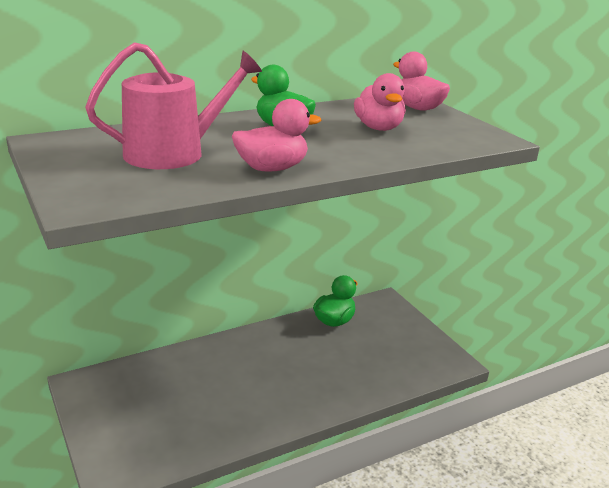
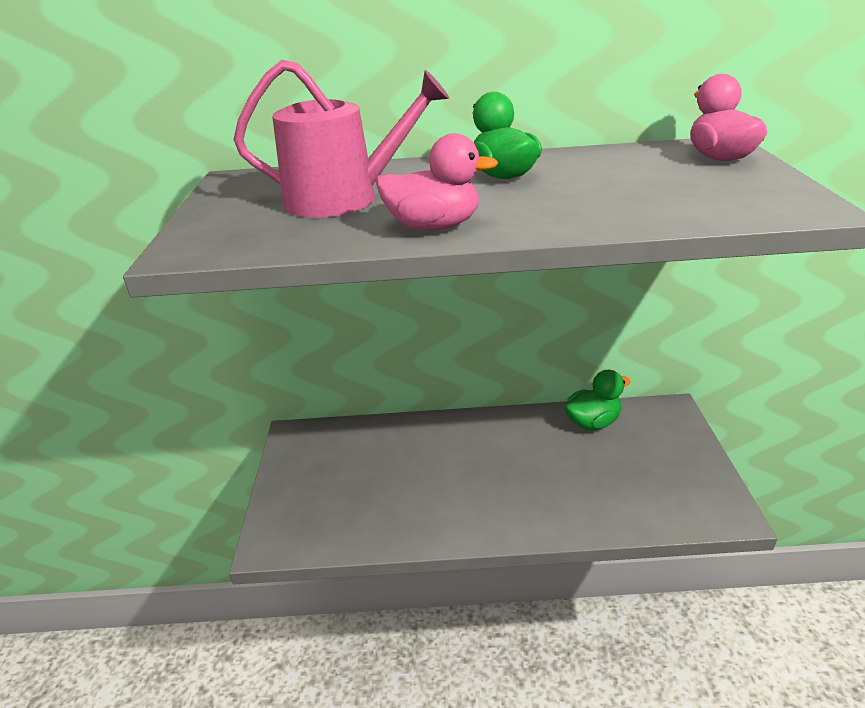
camera: 30 degrees right, 5 degrees up
(378, 128) = (632, 182): pink duck -> none

